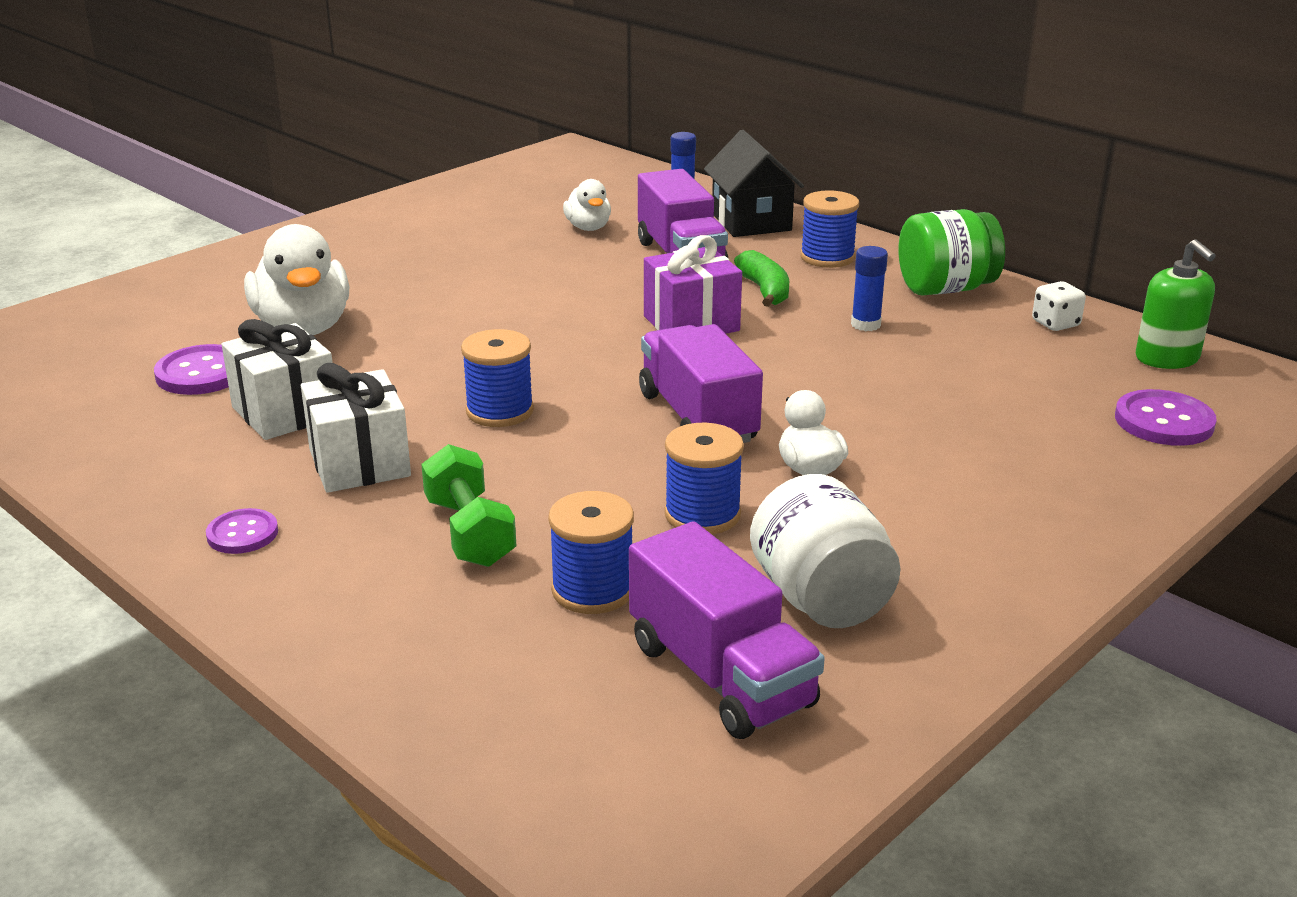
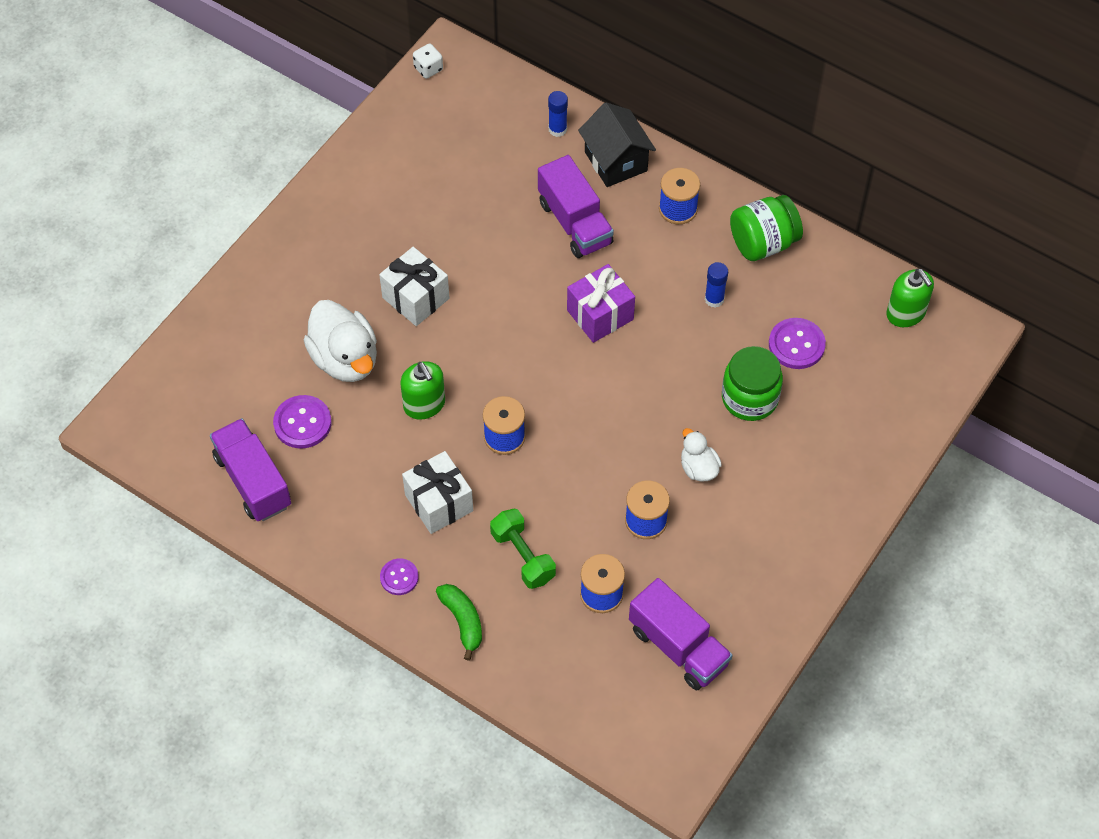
camera: 10 degrees left, 30 degrees up
(285, 412) = (374, 458): white gift -> white gift (415, 298)
(393, 373) = (424, 404): none -> green soap dispenser
(588, 228) = (498, 187): white duck -> none
(698, 418) = (625, 425): purple truck -> purple truck (253, 481)
(765, 291) = (641, 263): green banana -> green banana (463, 621)
(821, 599) = (719, 582): white jar -> none
(908, 410) = (749, 398): none -> green jar
(1055, 324) = (837, 279): white dice -> white dice (428, 68)
(1164, 421) = (900, 387): purple button -> purple button (796, 345)

